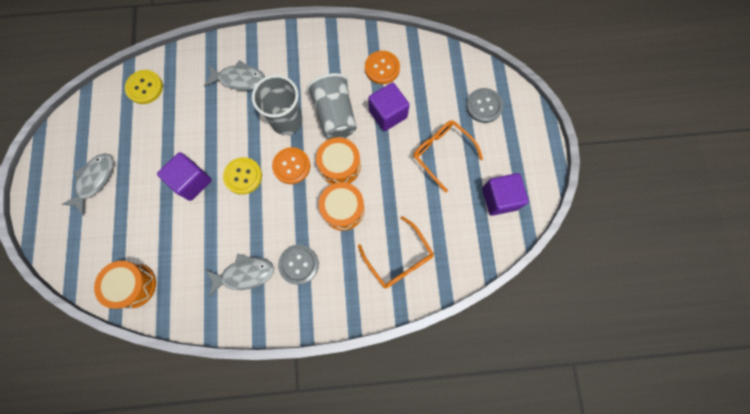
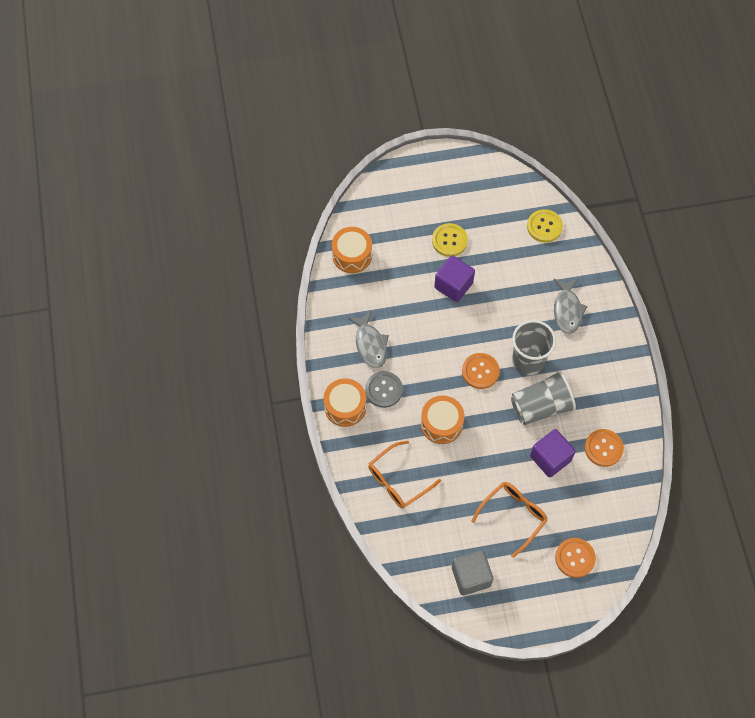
camera: 85 degrees right, 10 degrees down
(95, 180) = (444, 204): grey fish -> none
(243, 176) = (464, 329): yellow button -> yellow button (449, 240)
(339, 166) = (486, 416): orange drum -> orange drum (345, 407)
(484, 106) = (575, 558): grey button -> orange button
(499, 198) = (471, 576): purple cube -> grey cube

